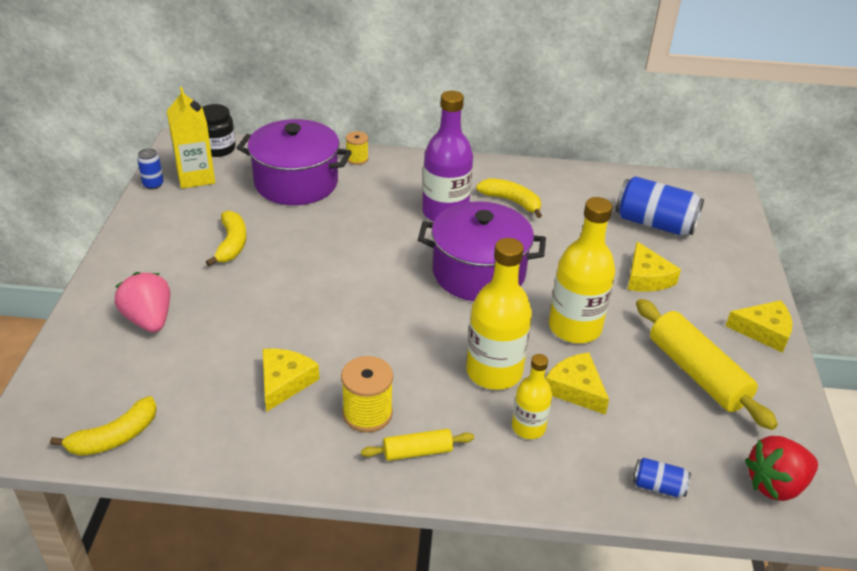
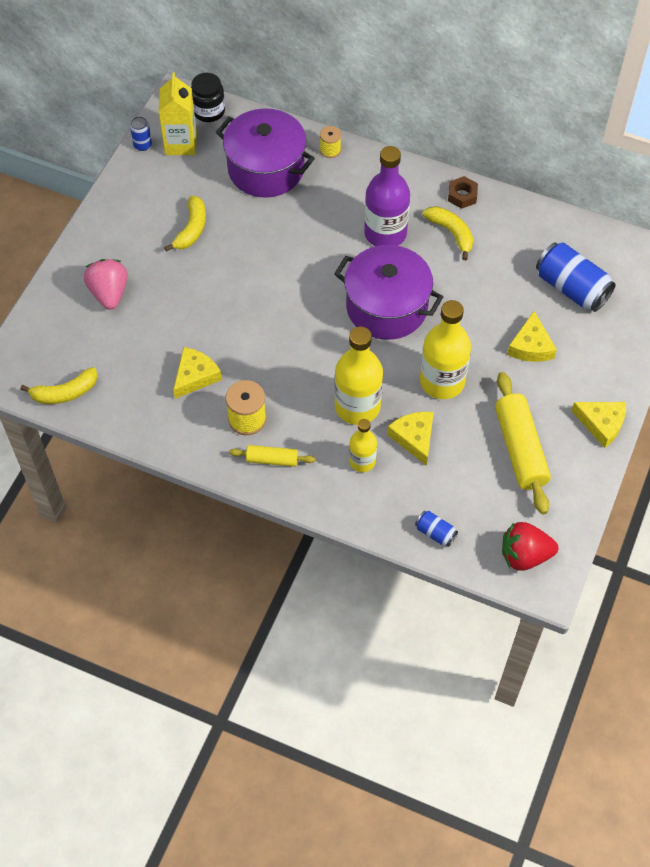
camera: 20 degrees right, 20 degrees up
(505, 172) = (462, 195): none -> brown nut

